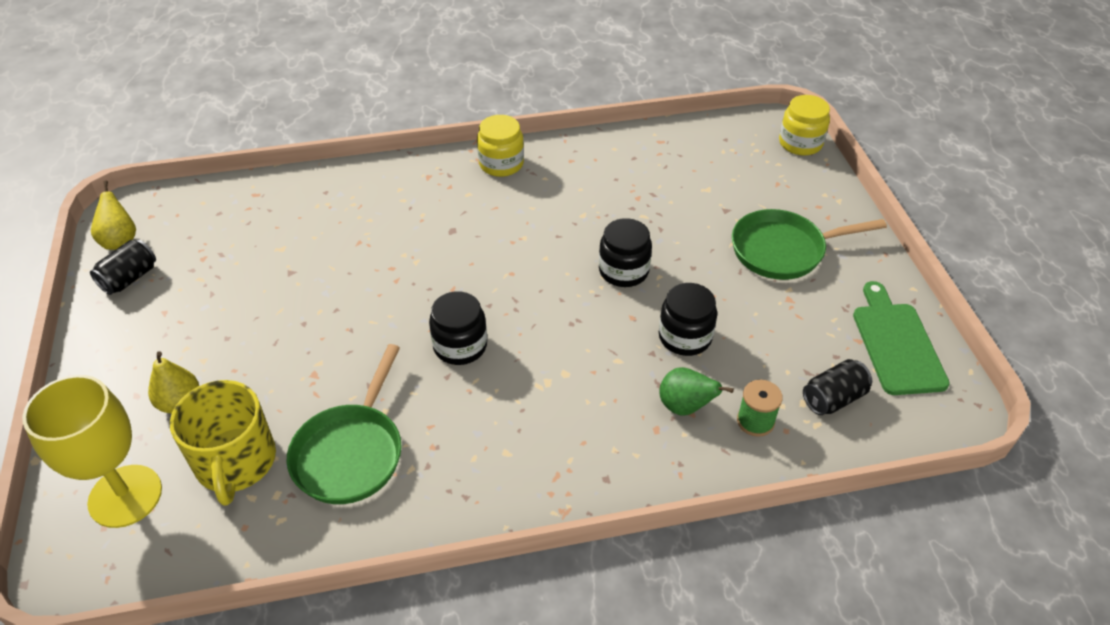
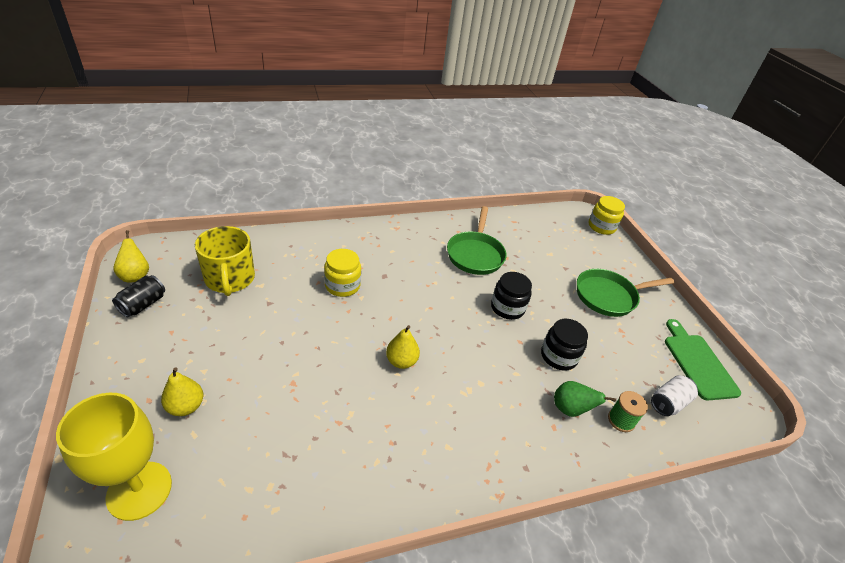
camera: 10 degrees left, 5 degrees down
(235, 462) = (234, 458): yellow mug -> yellow mug (230, 279)
(351, 453) = (328, 448): green pan -> green pan (475, 254)
(460, 346) = (401, 361): black jar -> yellow pear
(501, 164) = (412, 231): yellow jar -> yellow jar (342, 285)
(833, 398) = (668, 403): black can -> white can

